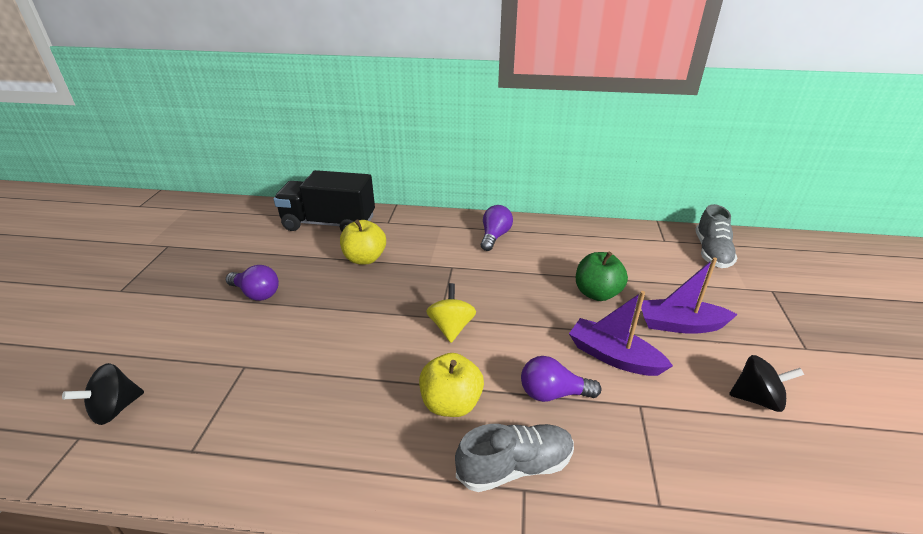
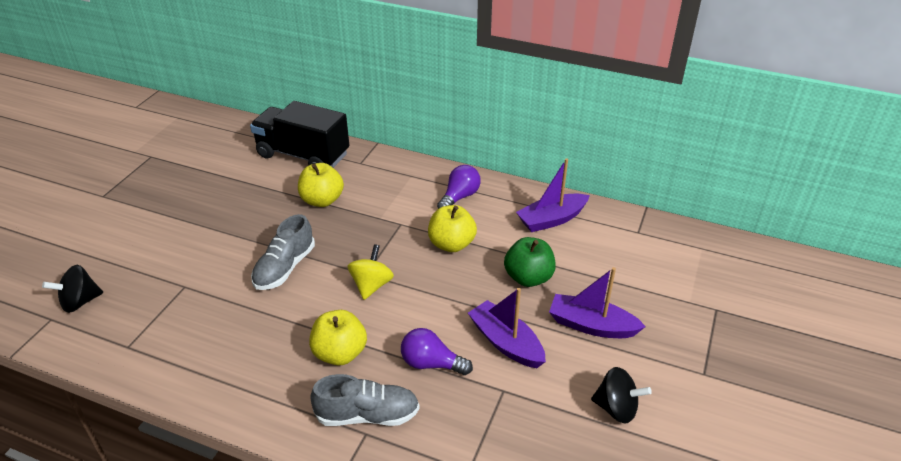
camera: 15 degrees right, 5 degrees up
(256, 293) = (214, 219): purple light bulb -> none
(509, 276) = (451, 244): none -> yellow apple
(586, 242) = (551, 219): none -> purple boat
(711, 252) = (681, 255): grey shoe -> grey shoe (285, 268)

